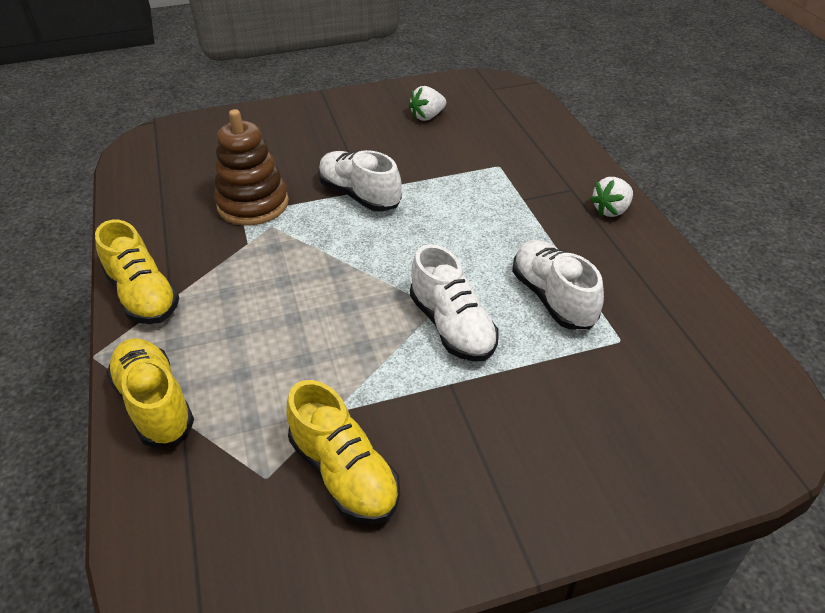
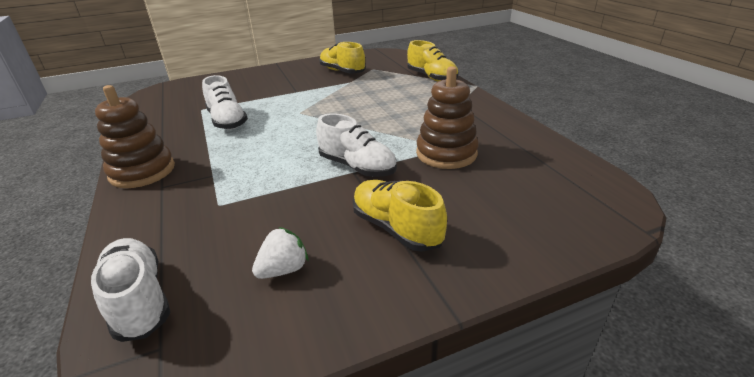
camera: 175 degrees right, 10 degrees down
(143, 296) = (476, 104): yellow shoe -> yellow shoe (396, 228)
(452, 327) = (291, 107): white shoe -> white shoe (139, 300)
(611, 210) = (142, 171): white strawberry -> brown stacking toy

